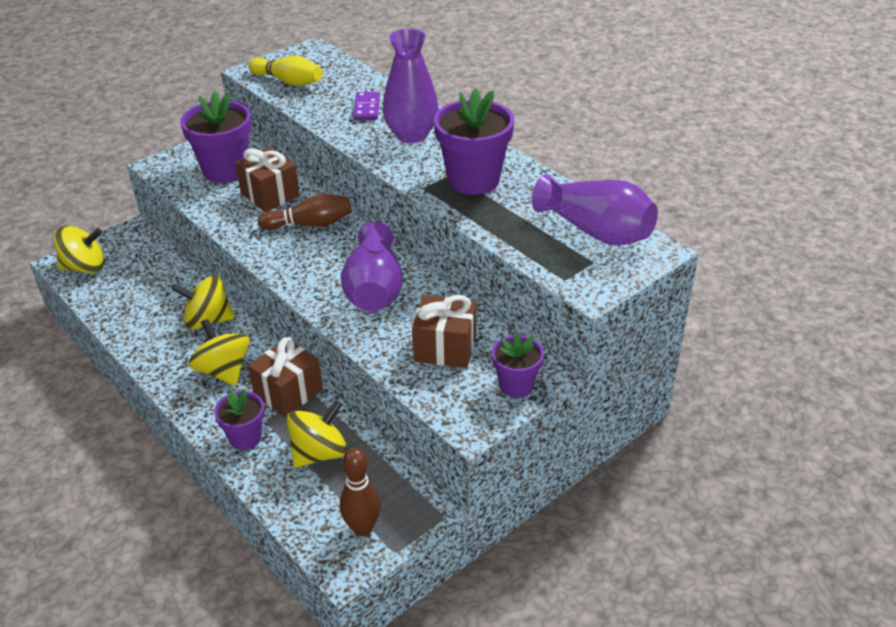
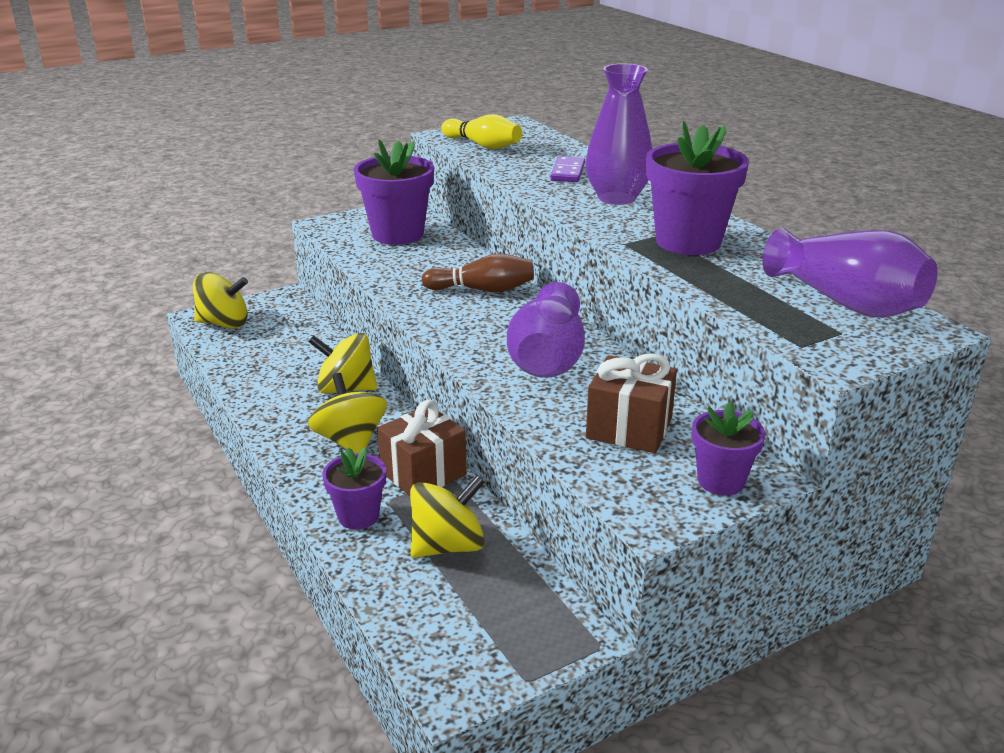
camera: 10 degrees right, 10 degrees down
(270, 195) = (442, 260): brown gift -> none
(362, 528) = (487, 644): brown bowling pin -> none

